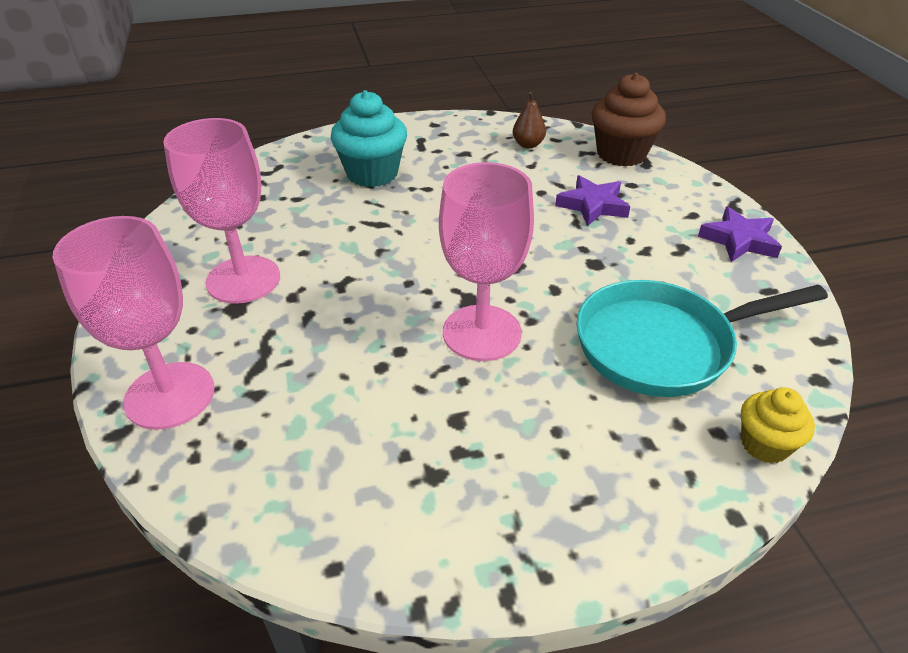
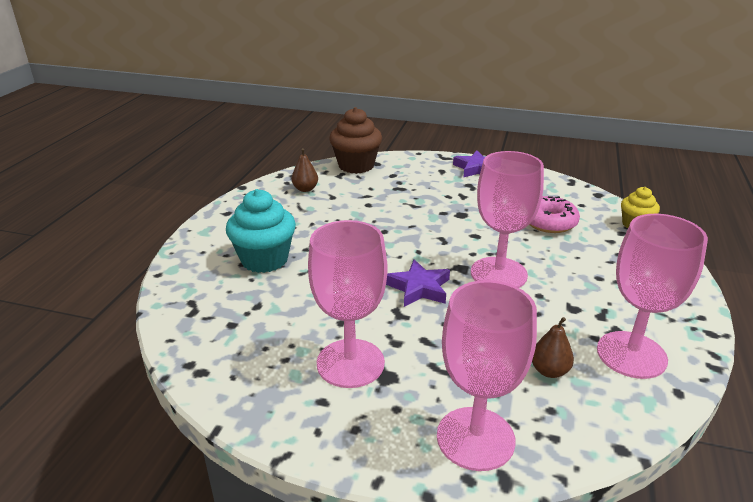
camera: 60 degrees left, 10 degrees down
(309, 426) = (549, 371): none -> brown pear
(389, 501) = (631, 354): none -> pink goblet
(593, 205) = (402, 194): purple star -> purple star (419, 288)
(662, 345) = (549, 222): turquoise pan -> pink donut

